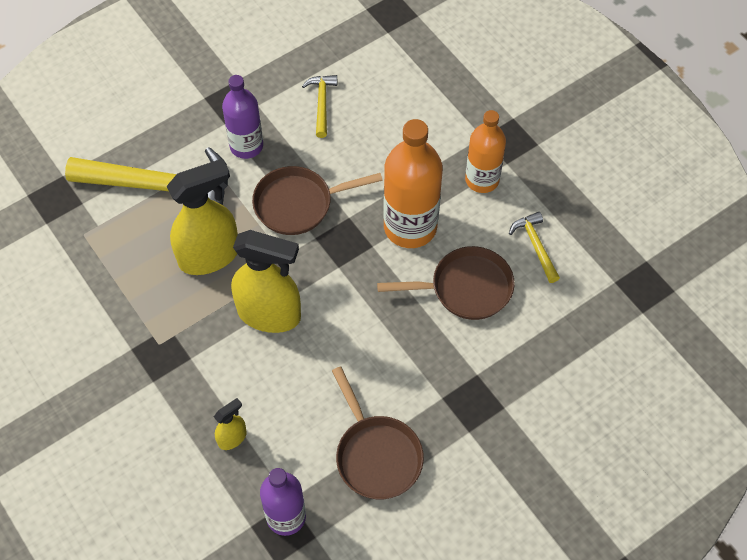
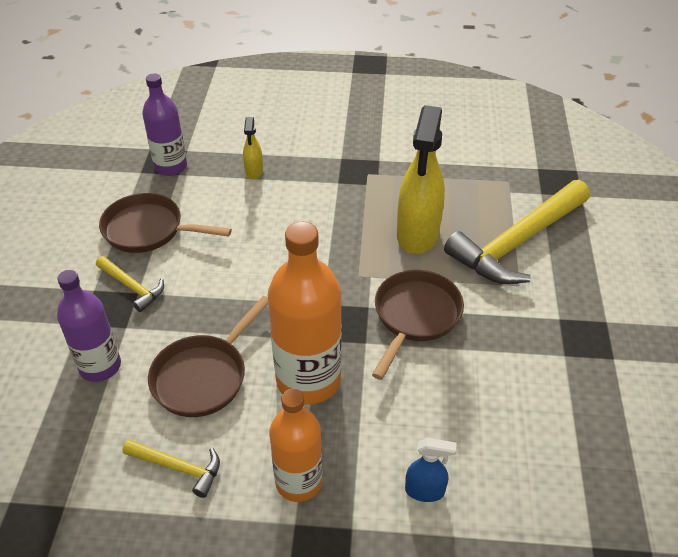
camera: 130 degrees right, 15 degrees down
(246, 146) = (517, 319): purple bottle -> purple bottle (100, 366)
(270, 314) = (326, 239): yellow spray bottle -> none
(322, 103) = (525, 408): yellow hammer -> yellow hammer (132, 287)
(427, 118) = (425, 491): none -> blue spray bottle

